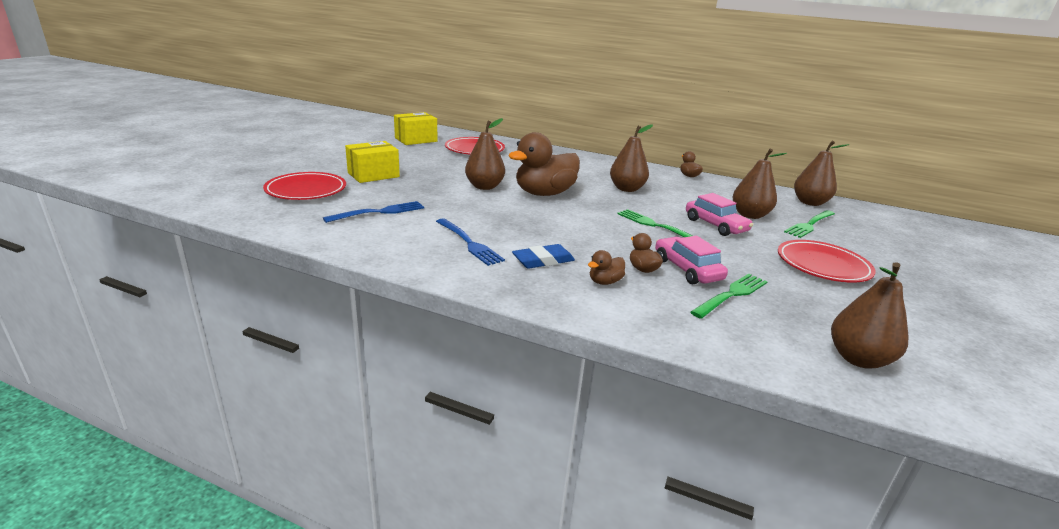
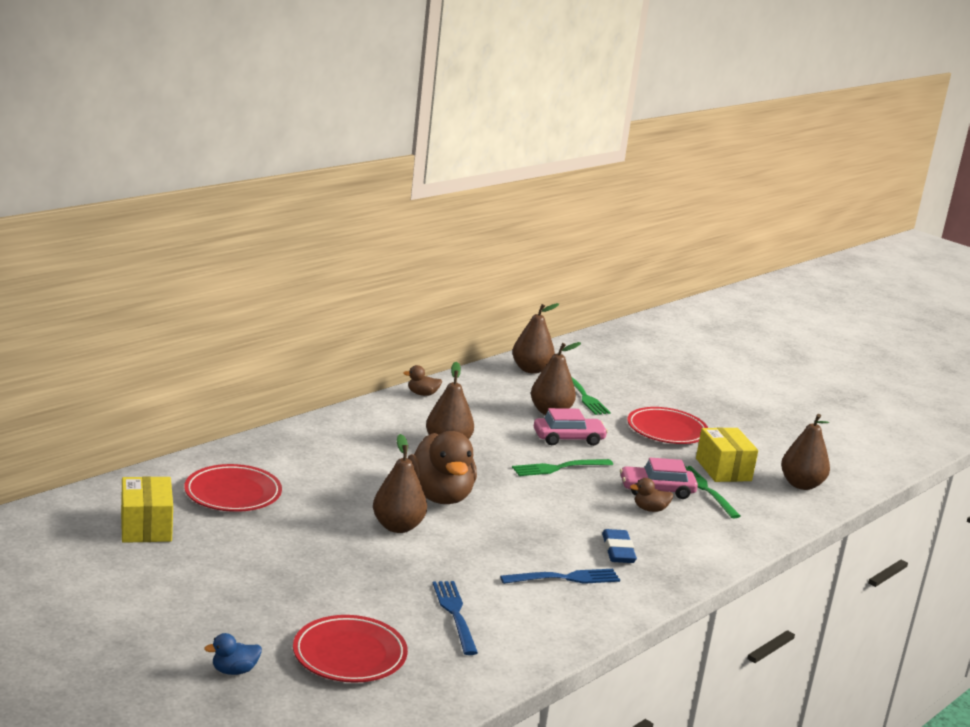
camera: 70 degrees left, 5 degrees down
(274, 169) = (234, 671): none -> blue duck
(373, 175) = (308, 594): yellow box -> yellow box (723, 469)
(605, 282) = (669, 535): brown duck -> none

